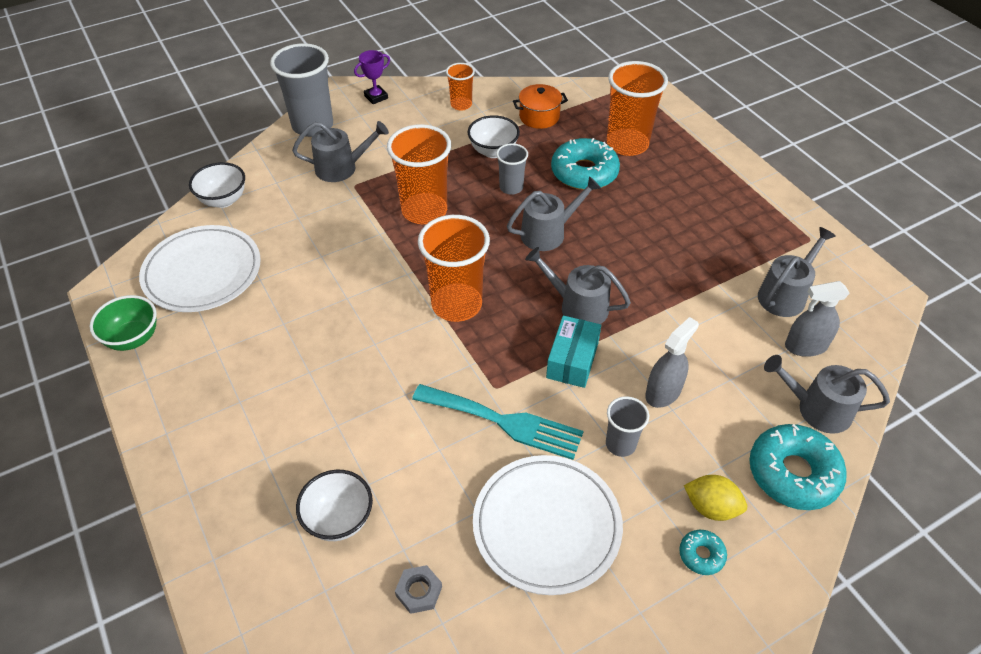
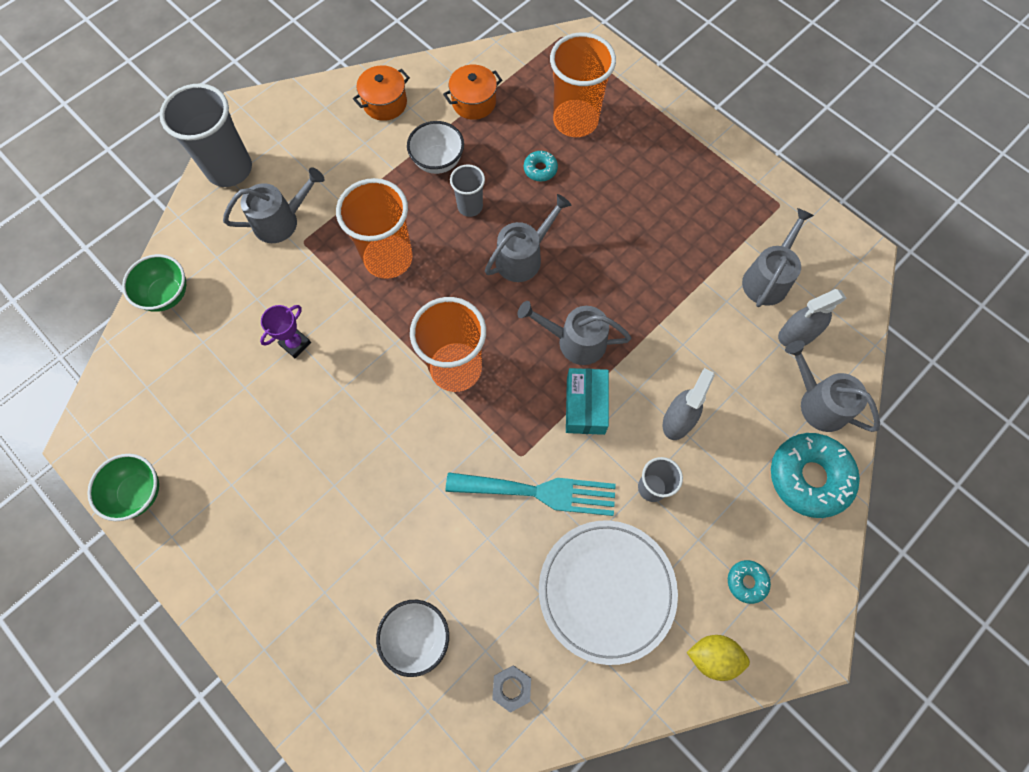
camera: 15 degrees left, 20 degrees up
(202, 272) = (180, 393): white plate -> none
(223, 200) = (167, 294): white bowl -> green bowl
(376, 97) = (287, 112): purple trophy -> purple trophy (295, 344)
(461, 105) = (385, 103): orange cup -> orange pot
(584, 173) = (540, 169): turquoise donut -> turquoise donut, size x0.47
(711, 507) = (745, 532): yellow lemon -> yellow lemon (713, 656)
(817, 409) = (819, 403): grey watering can -> grey watering can turned 45 degrees clockwise

